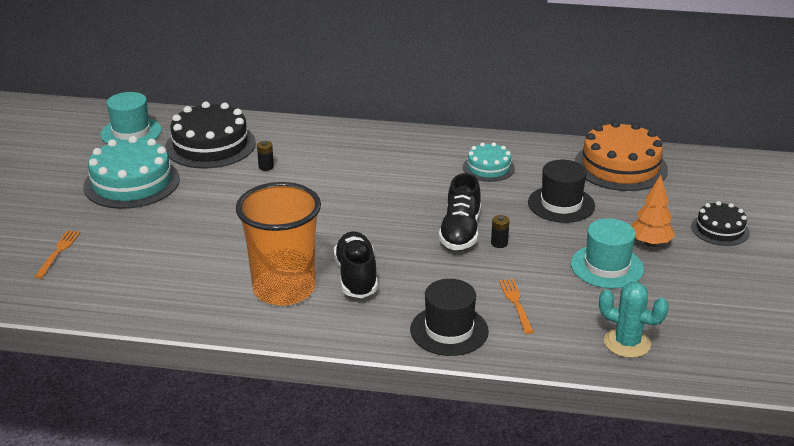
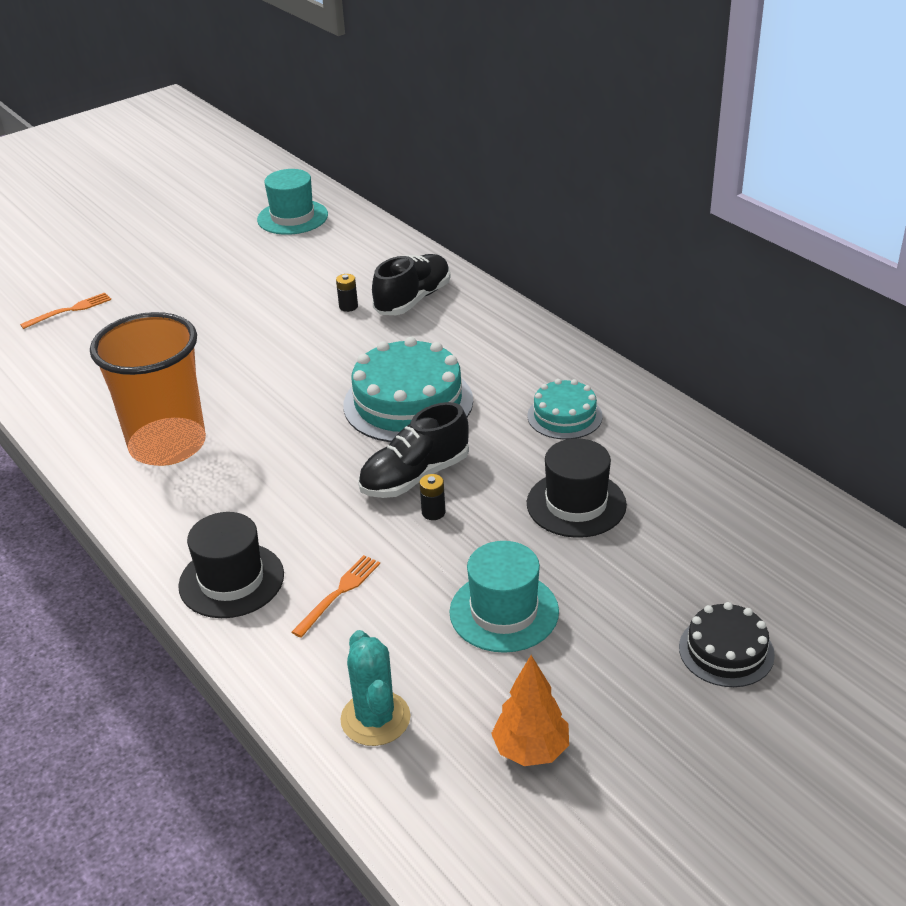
camera: 45 degrees right, 5 degrees up
(132, 183) = (217, 269): turquoise cake -> turquoise cake (408, 403)
(210, 145) = (336, 260): black cake -> none
(356, 277) = (244, 469): black shoe -> black shoe (413, 300)
(620, 166) = (729, 494): orange cake -> none
(650, 243) = (603, 614): orange tree -> orange tree (531, 750)

